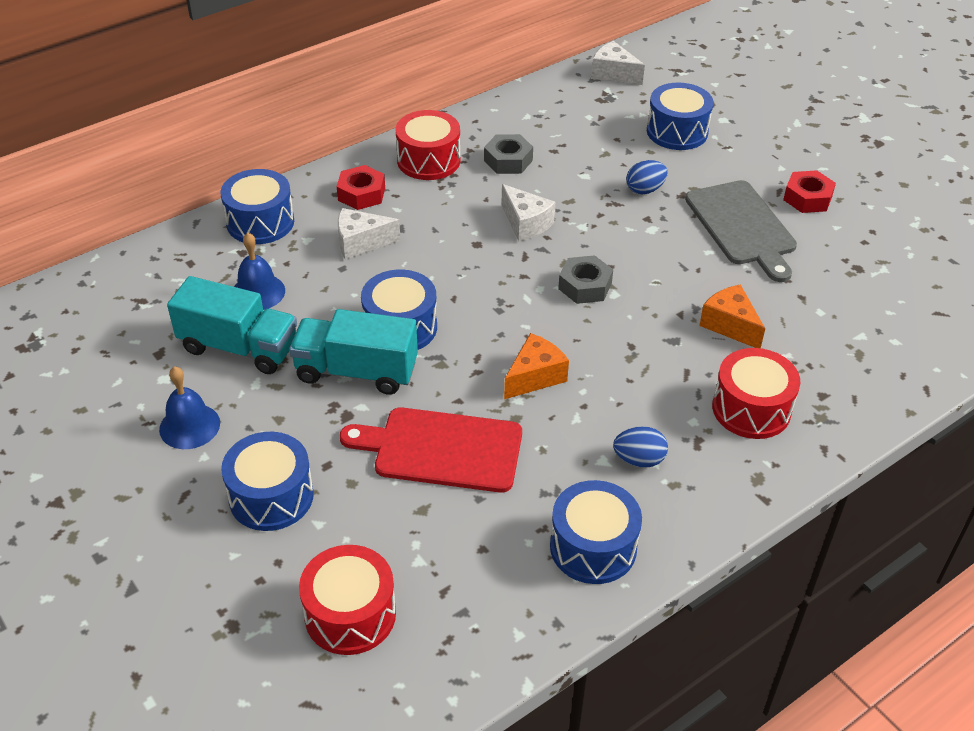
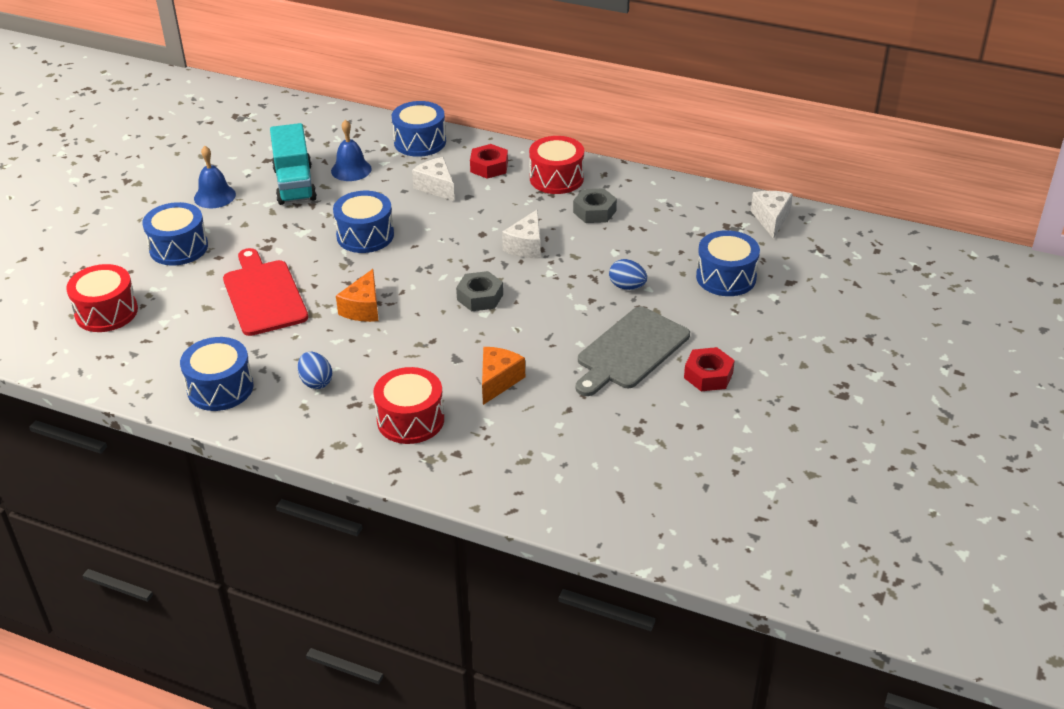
camera: 60 degrees right, 5 degrees down
(356, 371) = (309, 235): turquoise truck -> none
(535, 377) = (363, 308): orange cheese -> orange cheese turned 90 degrees clockwise

